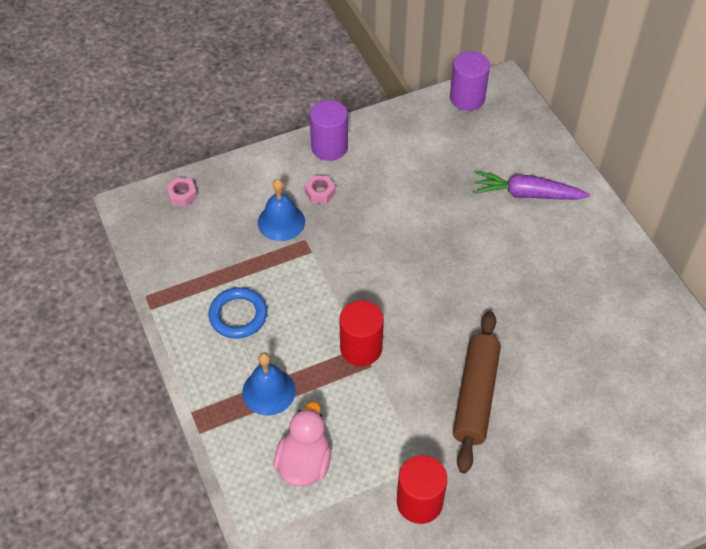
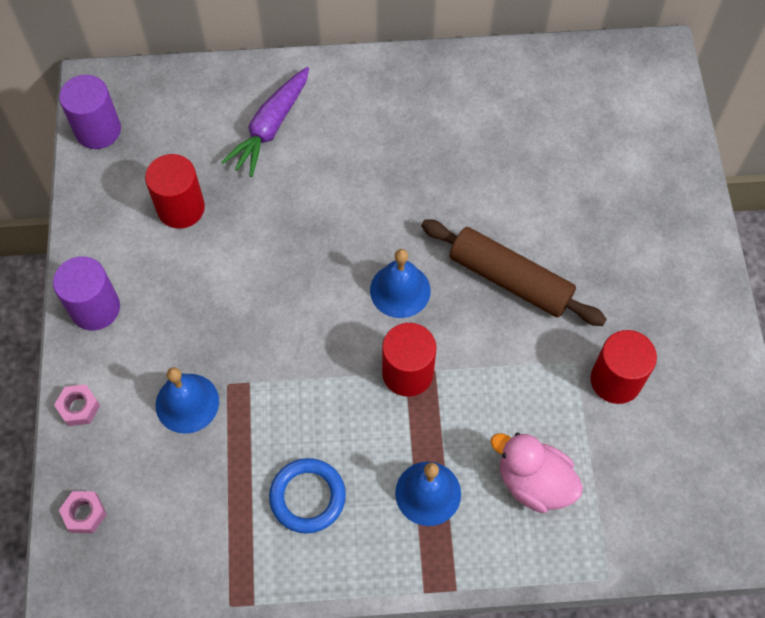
camera: 70 degrees left, 10 degrees up
(320, 192) = (163, 343): pink nut -> pink nut (79, 407)
(429, 165) = (181, 208): none -> red cylinder
(429, 322) = (400, 290): none -> blue bell

